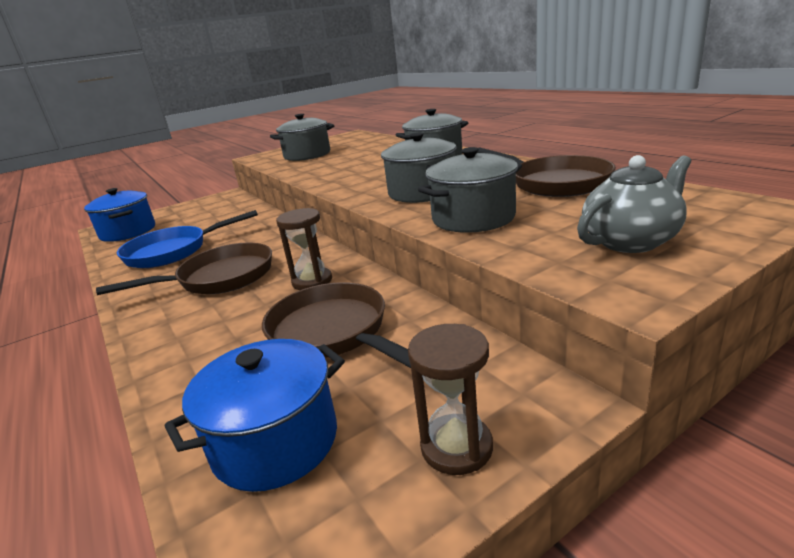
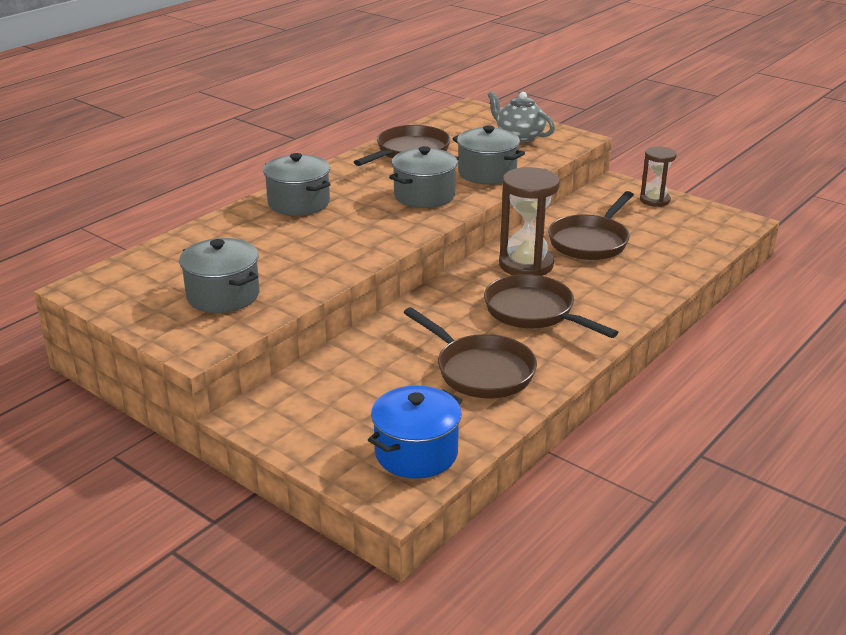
camera: 110 degrees left, 5 degrees up
(172, 252) = (480, 371): blue pan -> brown pan
(275, 441) = (682, 237): blue pot -> none
(312, 281) = (526, 265): brown hourglass -> brown hourglass, size x1.62

